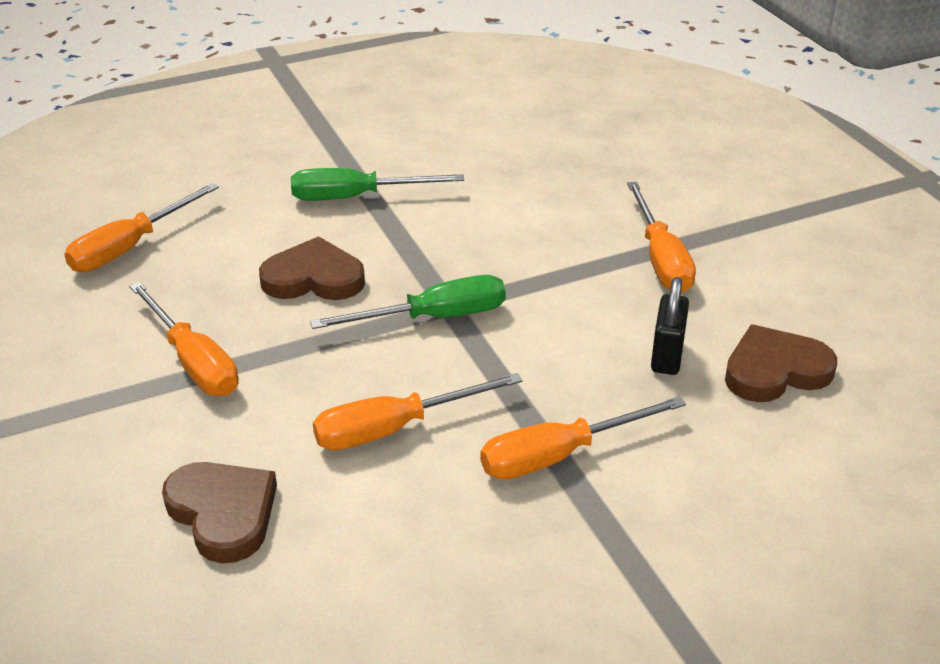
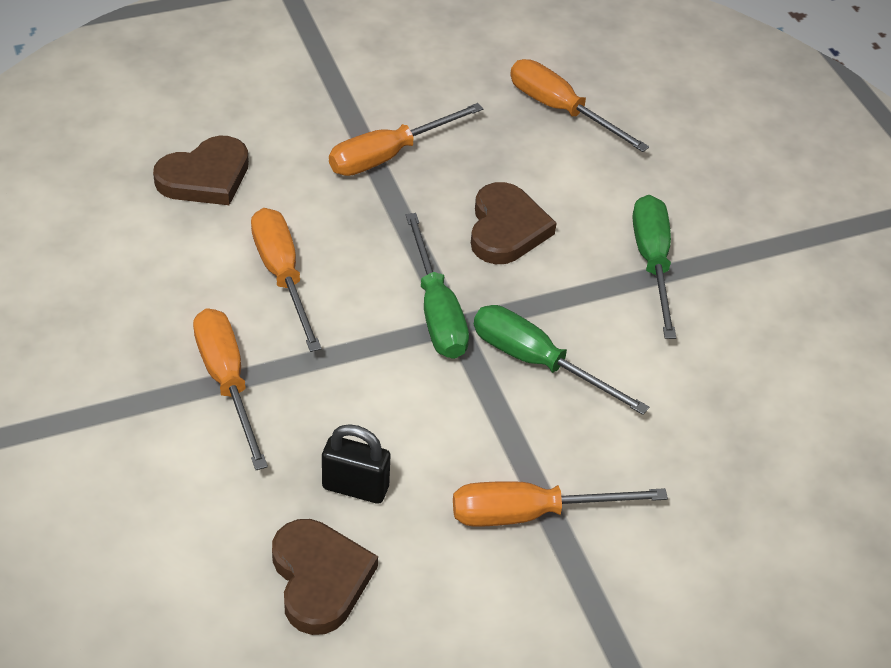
camera: 90 degrees right, 10 degrees up
(490, 257) = (537, 362): none -> green screwdriver

